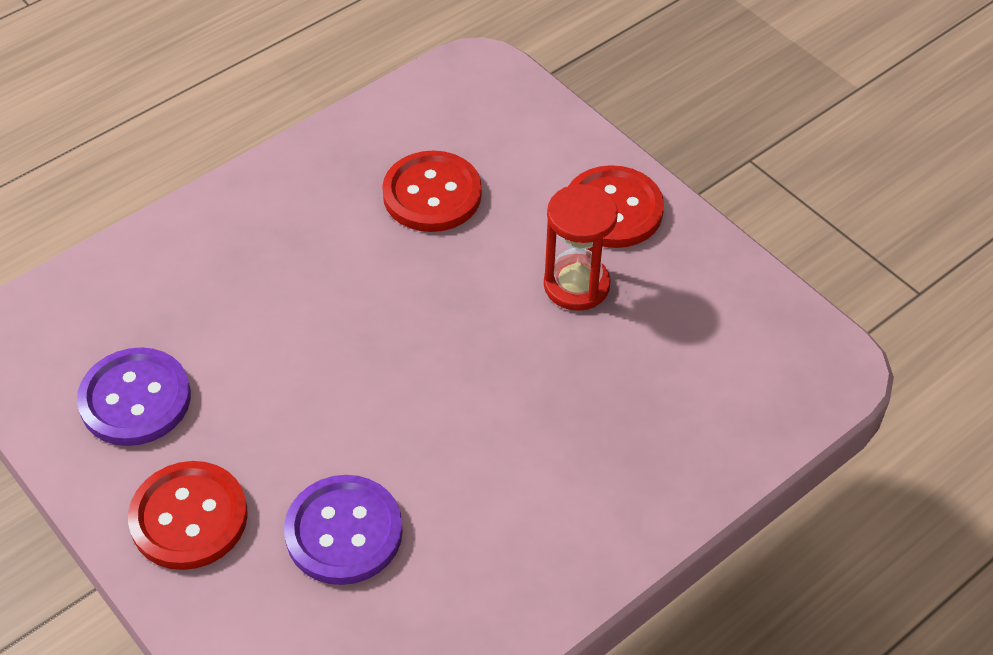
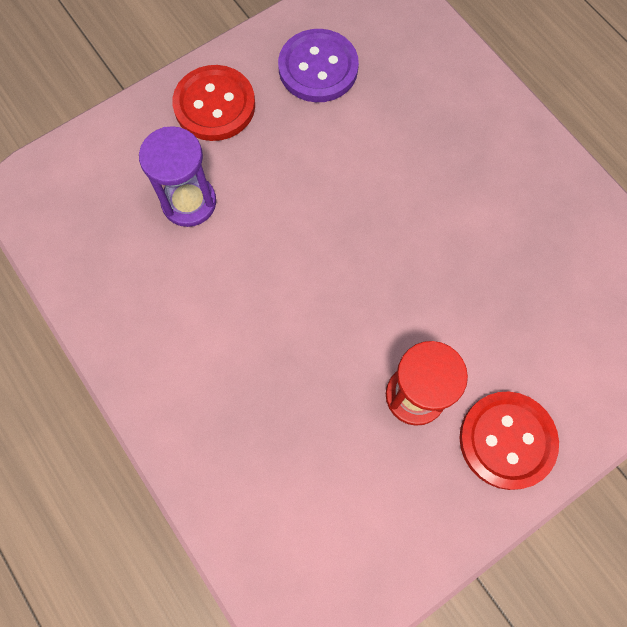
camera: 95 degrees right, 20 degrees up
(344, 532) = (189, 202): purple button -> purple hourglass
(432, 194) = (523, 279): red button -> none

